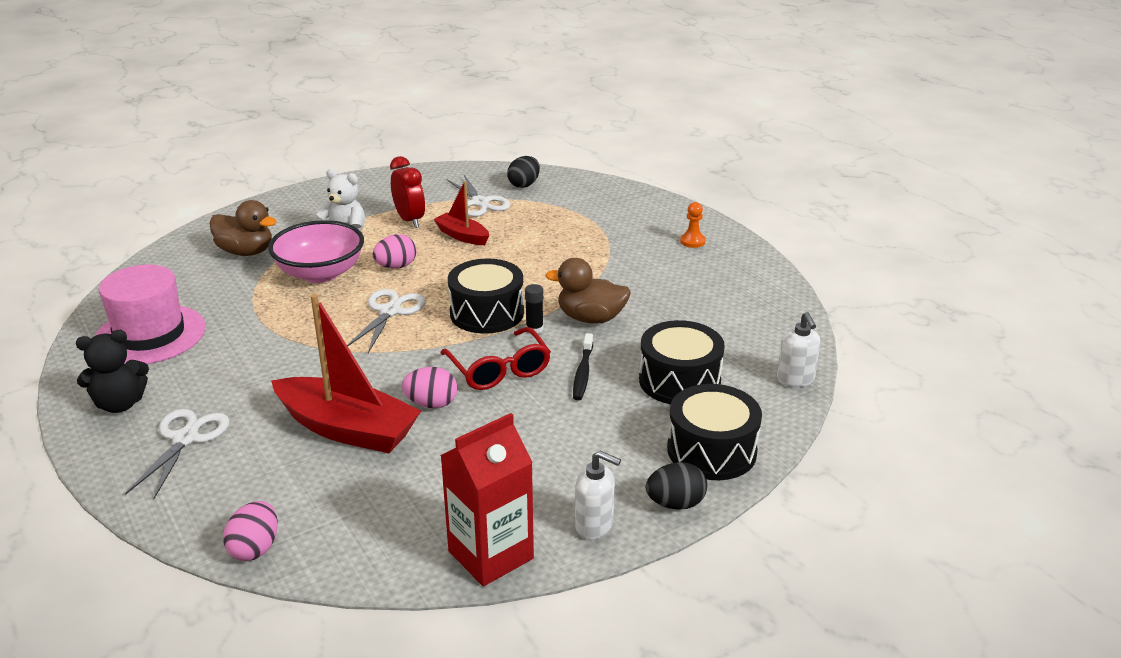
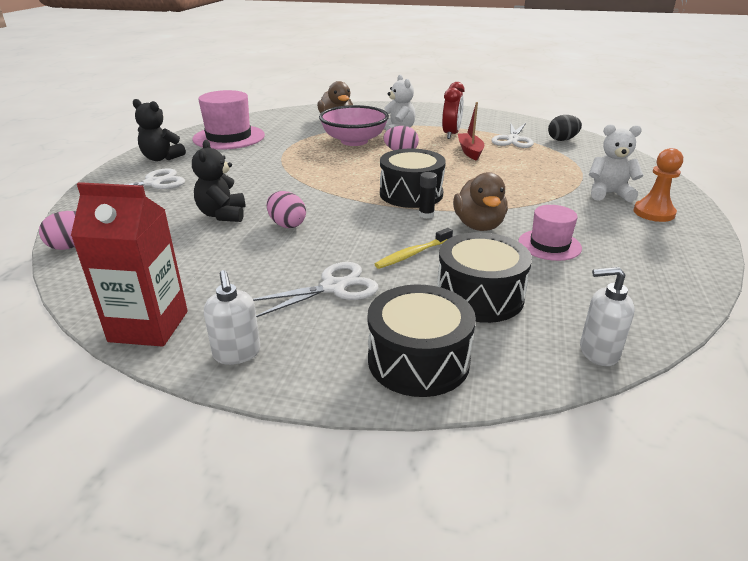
camera: 45 degrees right, 0 degrees up
(347, 429) = (222, 215): red boat -> black teddy bear
(390, 311) = (356, 171): white scissors -> white scissors (333, 287)
(498, 369) = (361, 226): red glasses -> none
(583, 372) = (413, 254): black toothbrush -> yellow toothbrush
(591, 318) = (478, 225): brown duck -> brown duck turned 150 degrees counterclockwise
(640, 236) = (608, 194): none -> white teddy bear
(664, 310) = (549, 245): none -> pink hat
(675, 504) = (318, 379): black egg -> none
(692, 241) = (653, 213): orange pawn -> orange pawn, size x1.50
(795, 379) = (598, 352): white soap dispenser -> white soap dispenser turned 60 degrees clockwise

